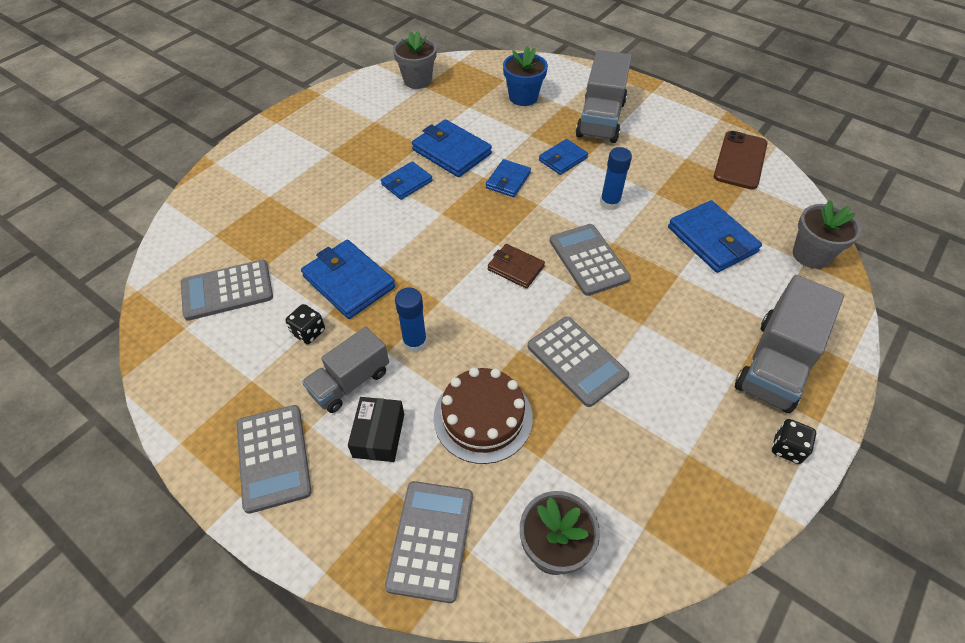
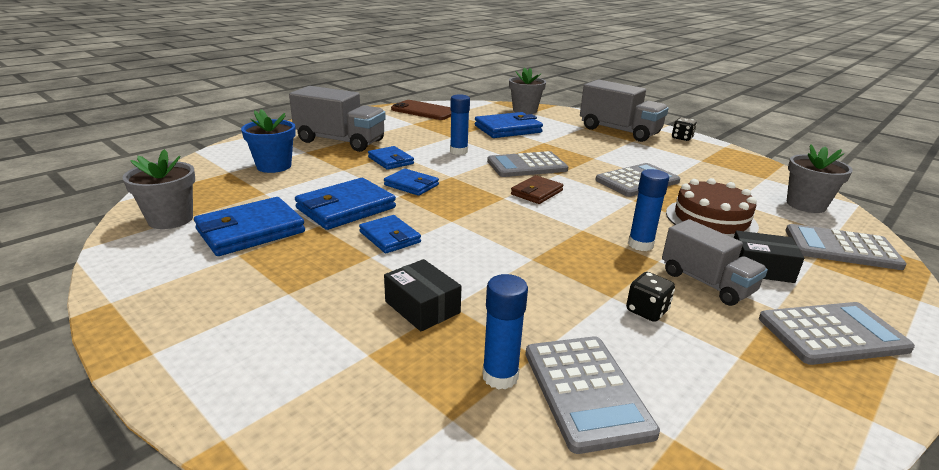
camera: 85 degrees left, 25 degrees down
(244, 252) = (500, 376): none -> blue glue stick
(314, 211) = (422, 307): none -> black box
(349, 282) = (560, 281): blue wallet -> blue wallet (250, 231)

